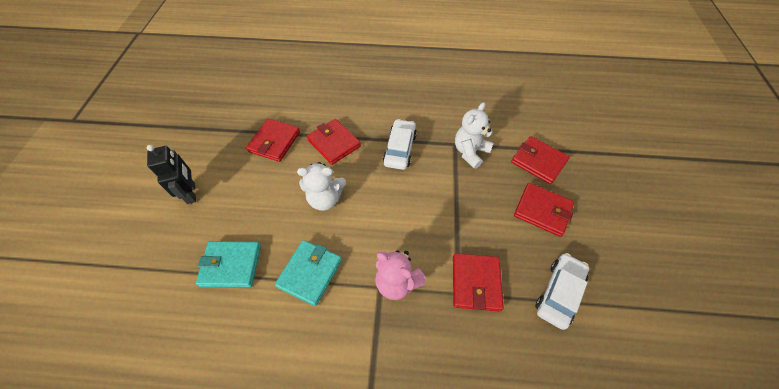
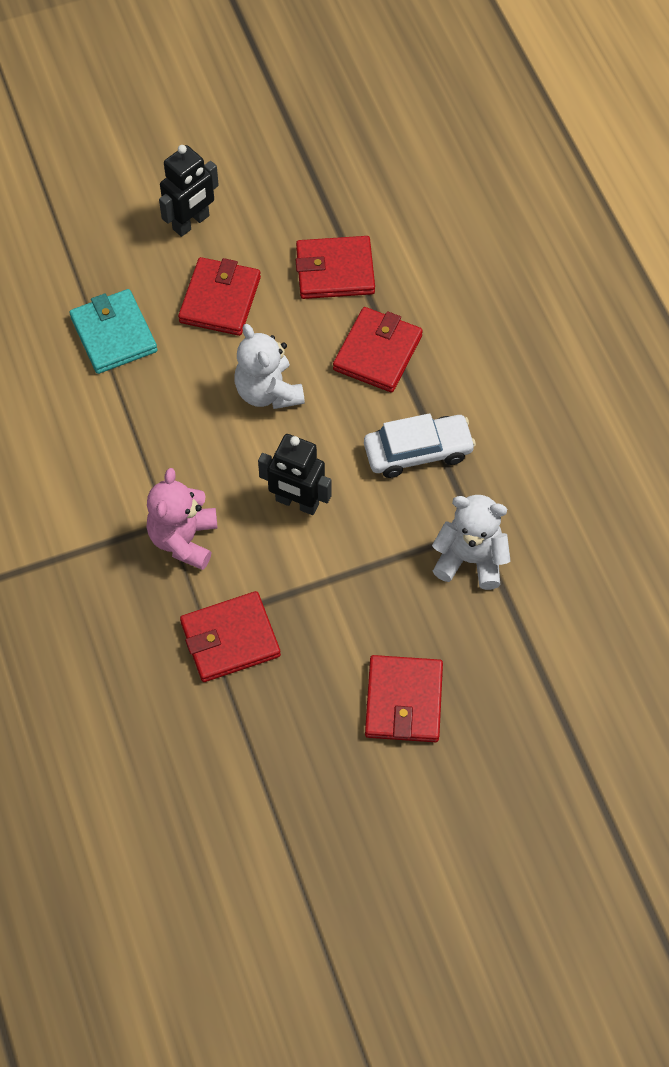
camera: 65 degrees right, 5 degrees up
(310, 273) = (147, 430): turquoise wallet -> none
(402, 213) = (297, 503): none -> black robot
(538, 161) = (508, 673): red wallet -> red wallet (220, 299)
(559, 293) = (266, 753): white car -> none

